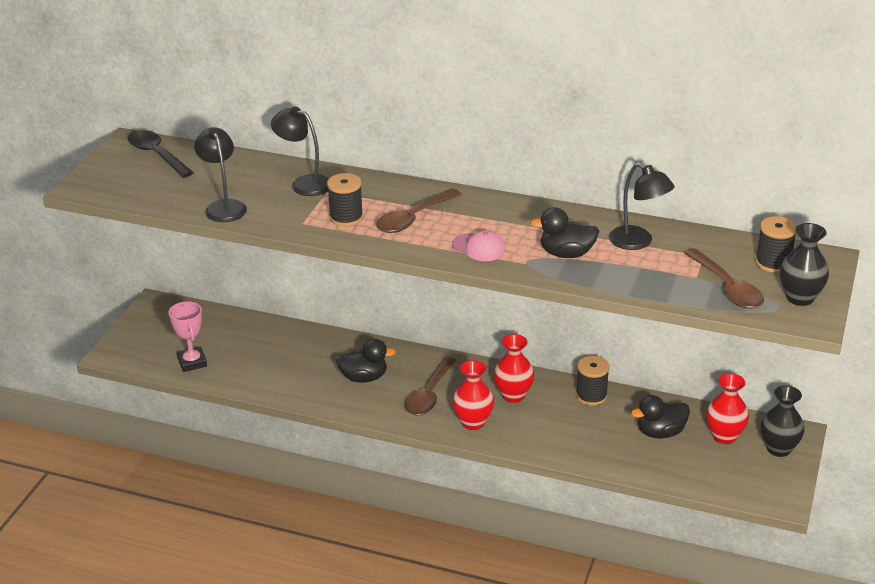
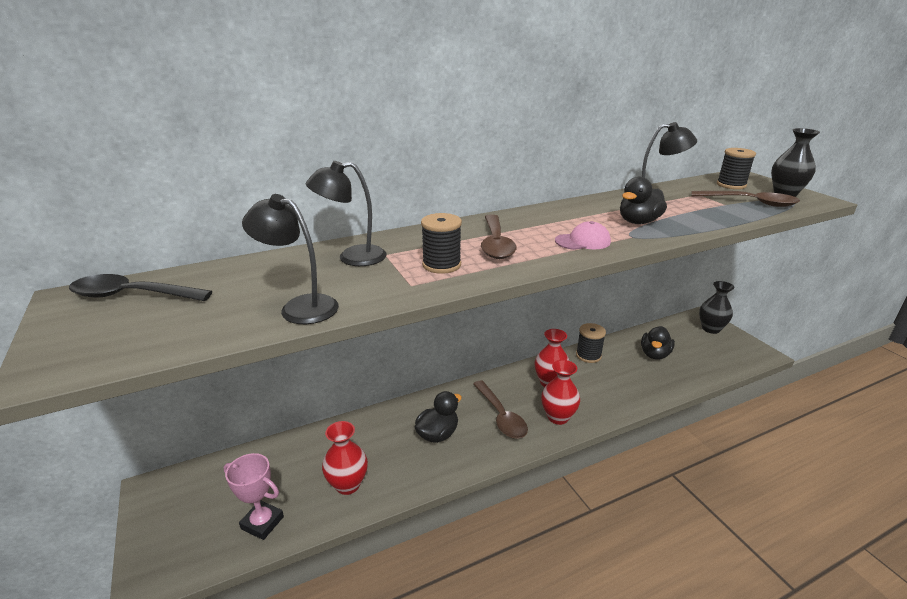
camera: 45 degrees left, 5 degrees down
(724, 436) = (681, 337): red vase -> red vase (348, 484)

